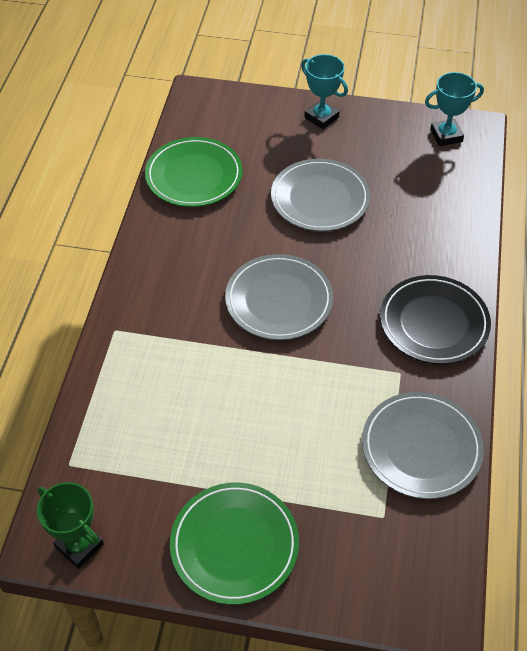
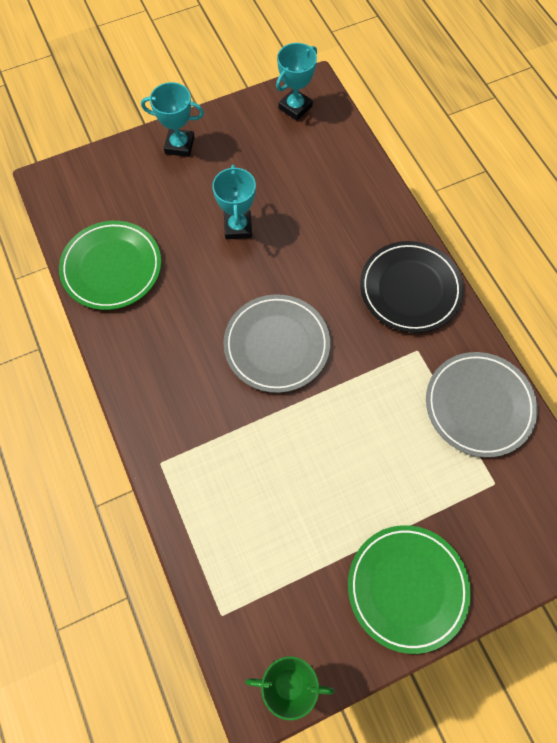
camera: 35 degrees left, 15 degrees up
(320, 199) = (238, 227): grey plate -> turquoise trophy

